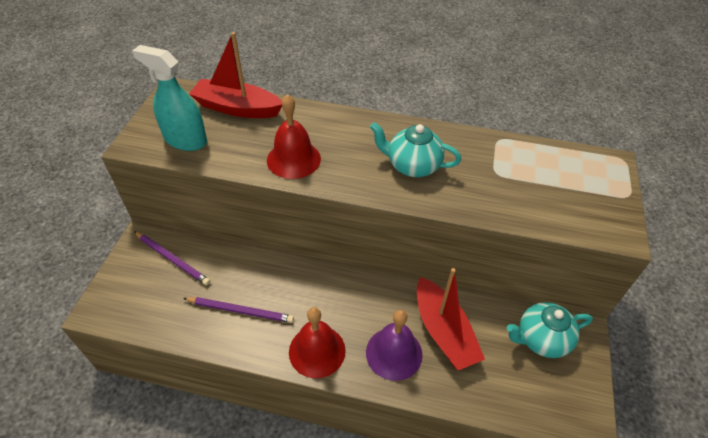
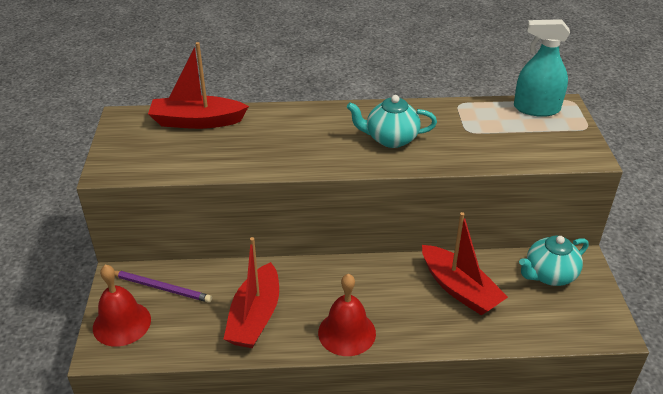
camera: 15 degrees left, 10 degrees down
(185, 140) = (158, 158): turquoise spray bottle -> turquoise spray bottle (536, 109)
(240, 311) = (255, 317): purple pencil -> red boat
(293, 159) = (276, 154): red bell -> red bell (122, 323)
(394, 353) = (421, 317): purple bell -> none

